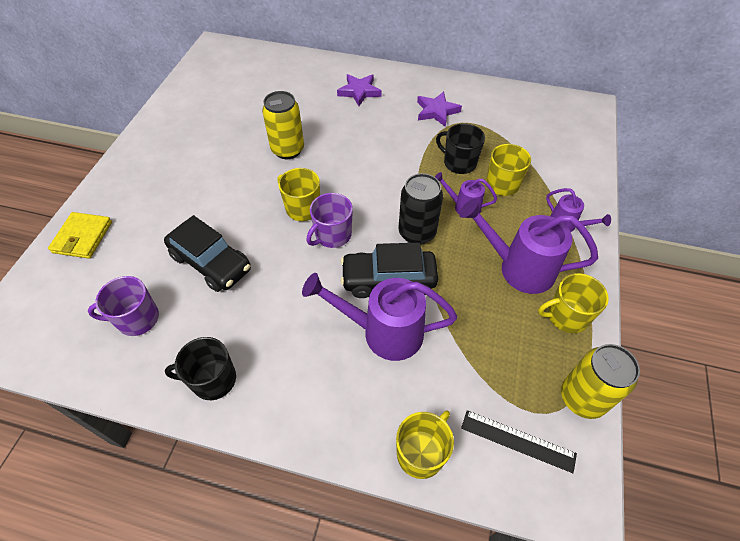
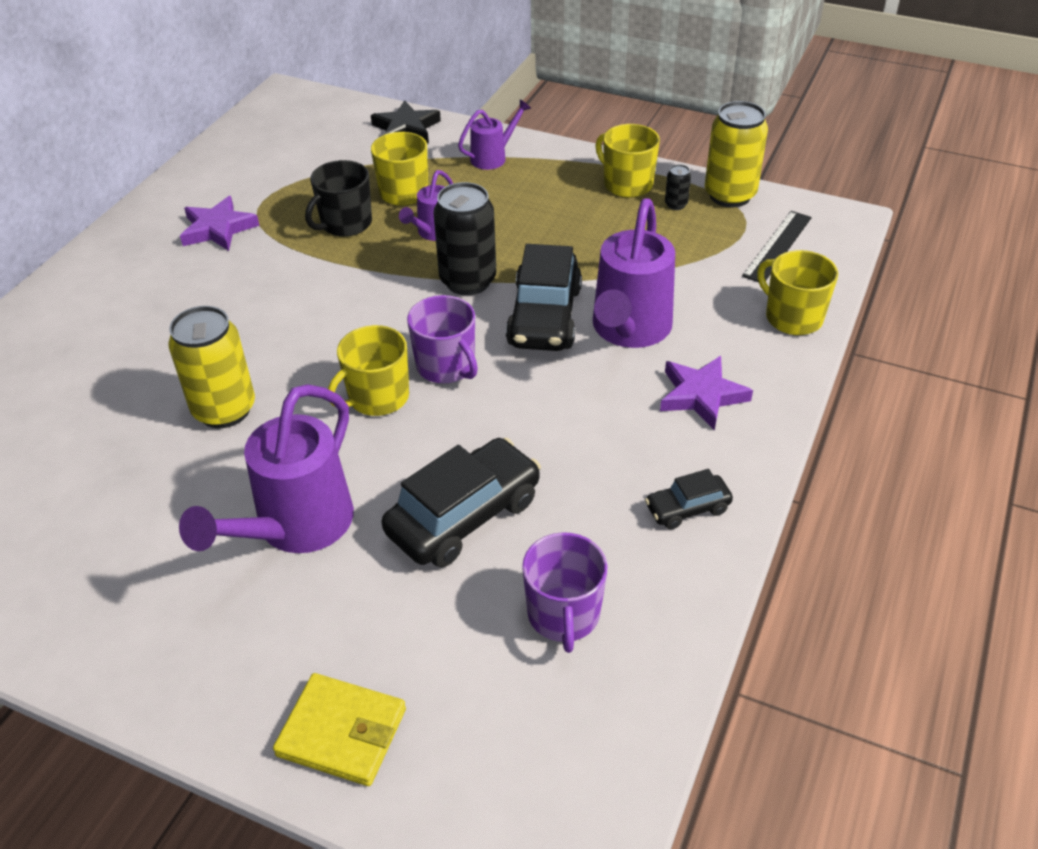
camera: 80 degrees left, 10 degrees down
(213, 380) = (687, 508): black mug -> black car
(359, 92) = (113, 308): purple star -> purple star (702, 395)
(519, 268) = (551, 205): purple watering can -> purple watering can (296, 527)
(551, 354) = (676, 204): none -> black can
(566, 316) = (627, 184): yellow mug -> yellow mug turned 135 degrees clockwise
(580, 172) = (406, 128): none -> black star

